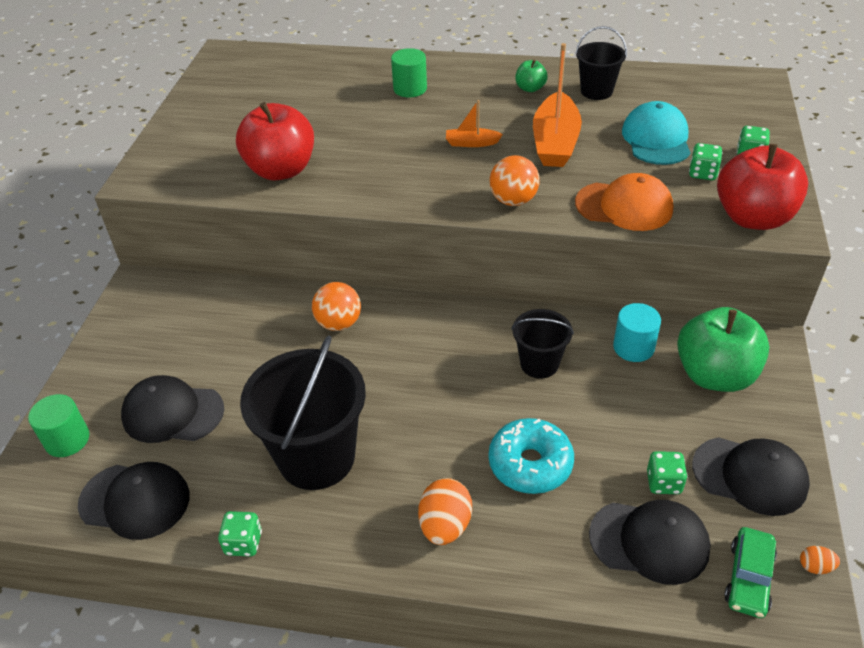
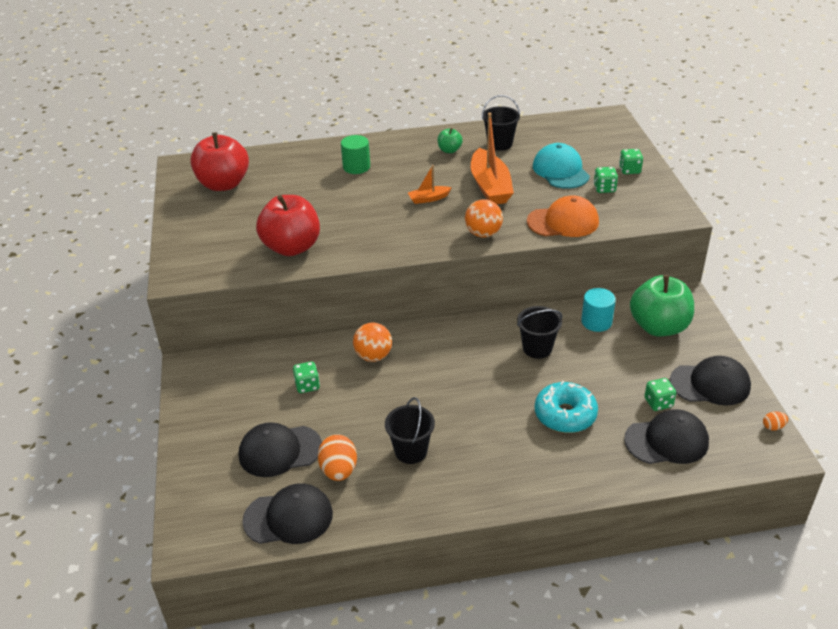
camera: 20 degrees left, 5 degrees down
(67, 440) = (204, 492): green cylinder -> none
(243, 543) = (390, 521): green dice -> green dice (307, 385)
(316, 457) = (411, 451): black bucket -> black bucket, size x0.55
(445, 525) = (528, 469): orange egg -> orange egg (339, 470)
(748, 578) = (737, 445): green car -> none
(753, 218) = (652, 212): red apple -> red apple (223, 184)

